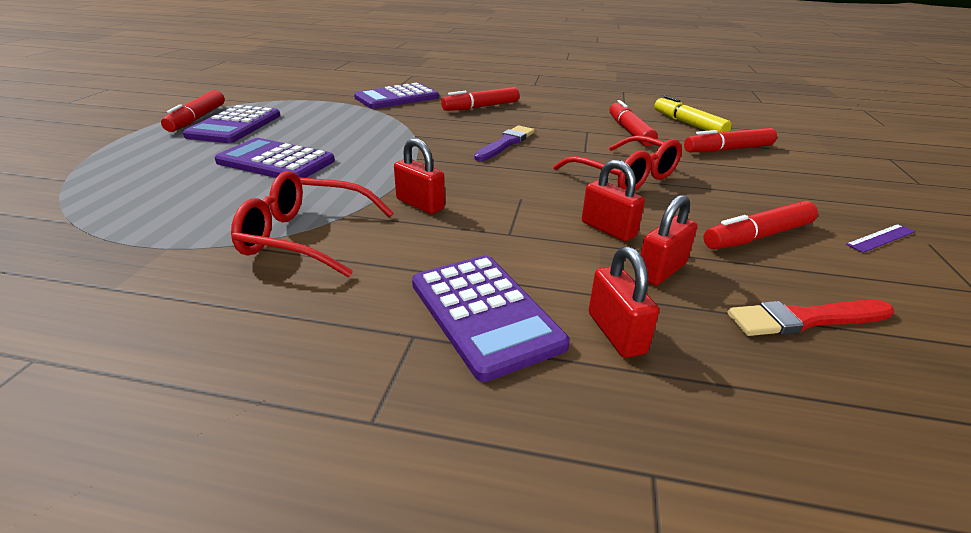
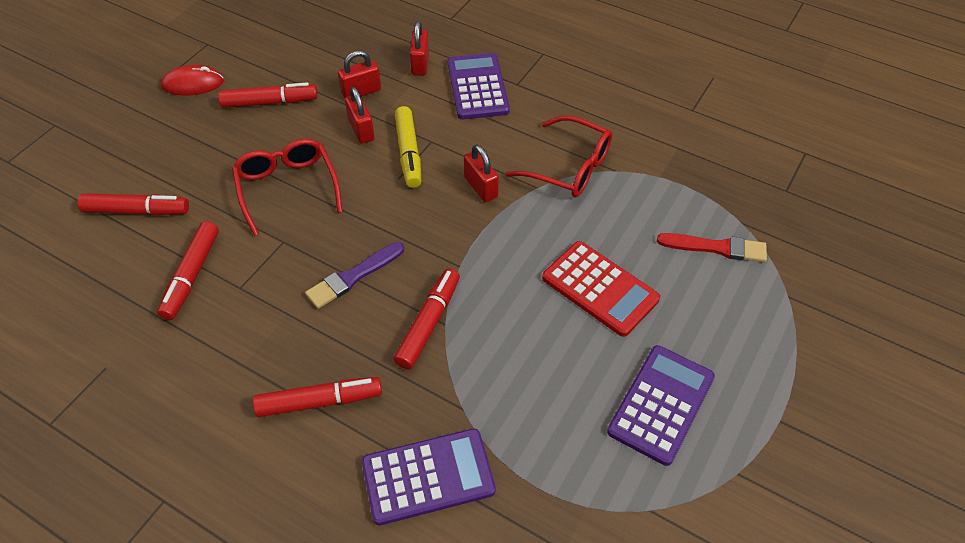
camera: 160 degrees left, 20 degrees up
(197, 119) = (717, 444): red marker -> red marker (428, 323)
(276, 161) = (600, 289): purple calculator -> red calculator
(688, 124) = (101, 278): yellow marker -> yellow marker (409, 153)
(804, 319) = (322, 50): red brush -> red brush (716, 248)
(881, 238) = (193, 84): purple ruler -> red mouse

